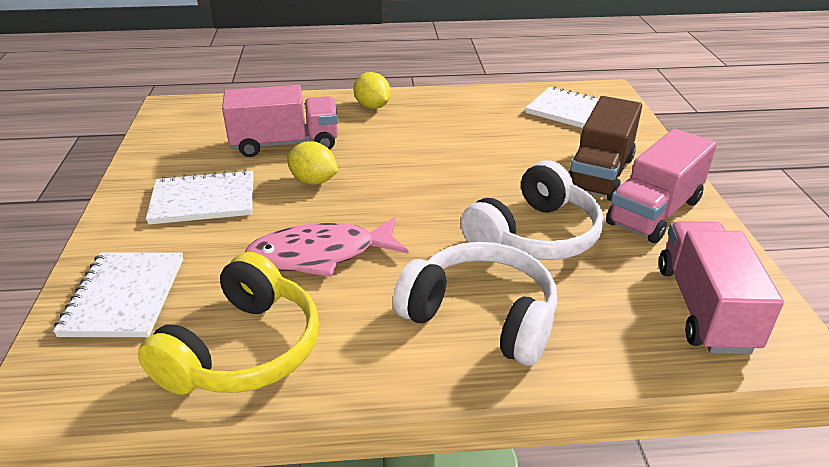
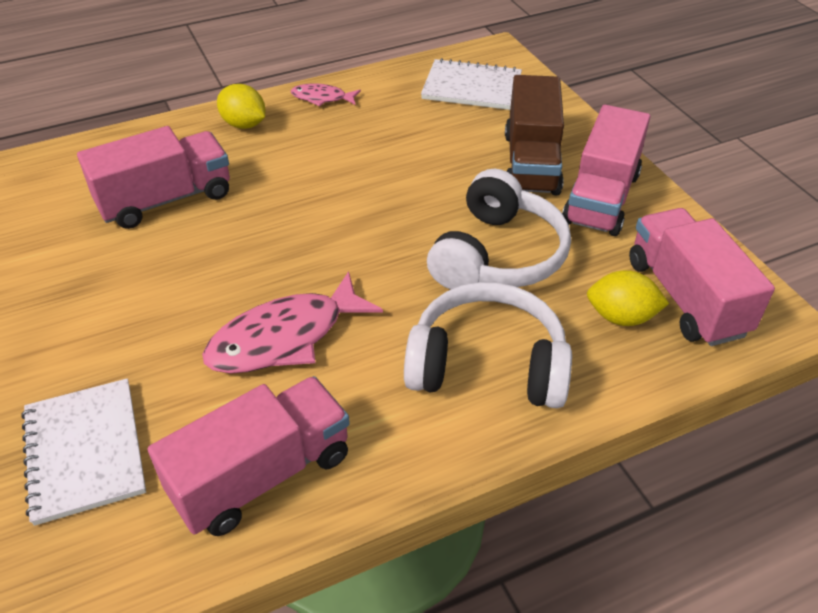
camera: 20 degrees left, 10 degrees up
(203, 200) = (107, 300): white notebook -> none
(243, 350) = (262, 475): yellow headphones -> pink truck
(313, 181) = (227, 243): yellow lemon -> yellow lemon (621, 317)
(443, 99) = (322, 98): none -> pink fish

